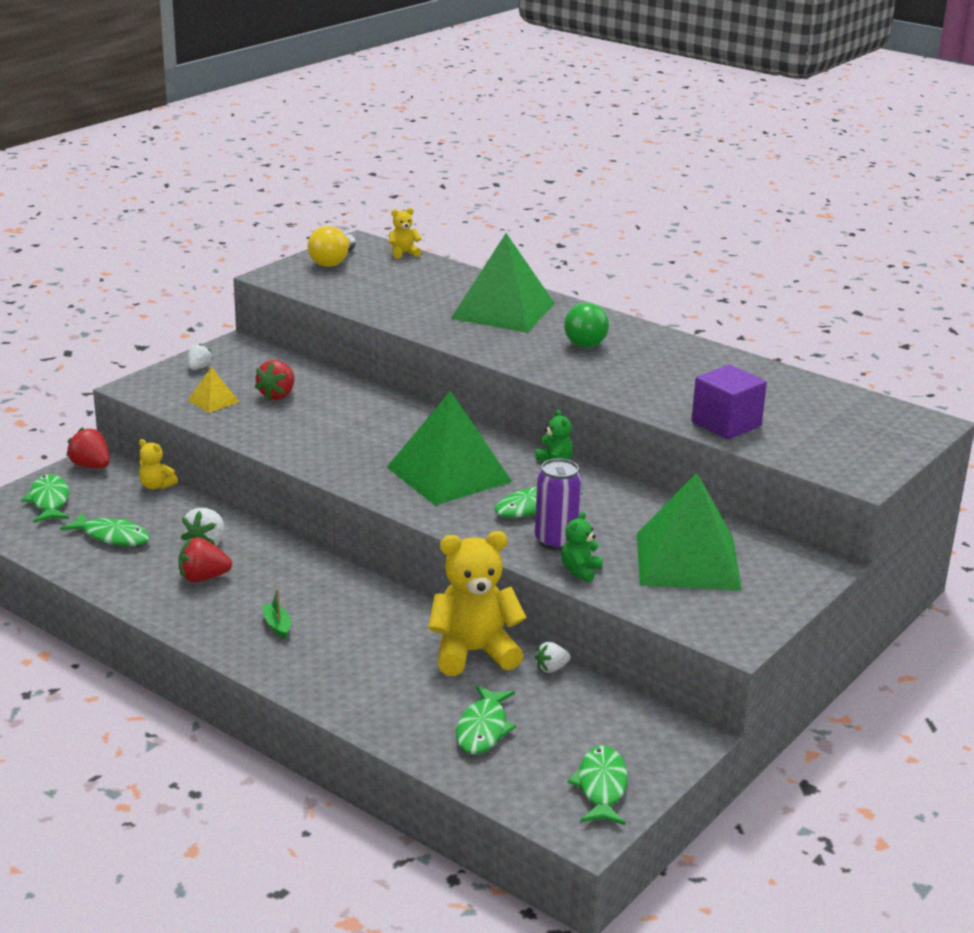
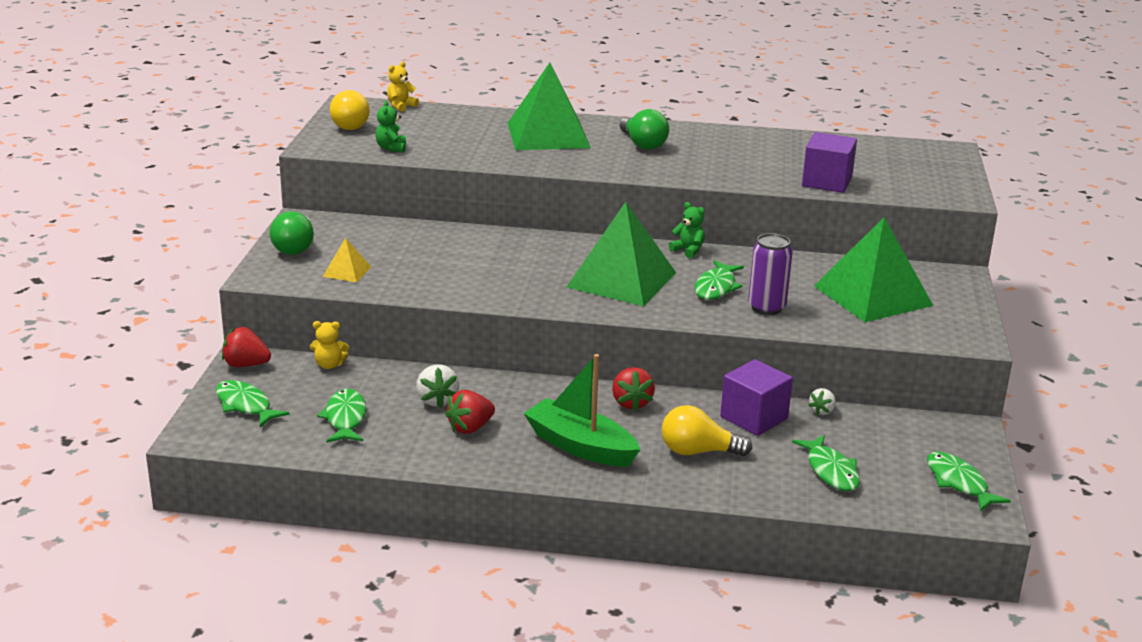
camera: 30 degrees left, 0 degrees up
(112, 536) = (345, 418): green fish -> green fish turned 90 degrees counterclockwise
(198, 368) = (295, 247): white strawberry -> green light bulb
(277, 395) = (397, 253): red strawberry -> red strawberry (631, 403)
(277, 625) = (580, 446): green boat -> green boat, size x2.44
(378, 667) = (698, 452): none -> yellow light bulb
(473, 652) = (754, 418): yellow teddy bear -> purple cube
(580, 571) = (812, 324): green teddy bear -> green teddy bear (391, 148)

